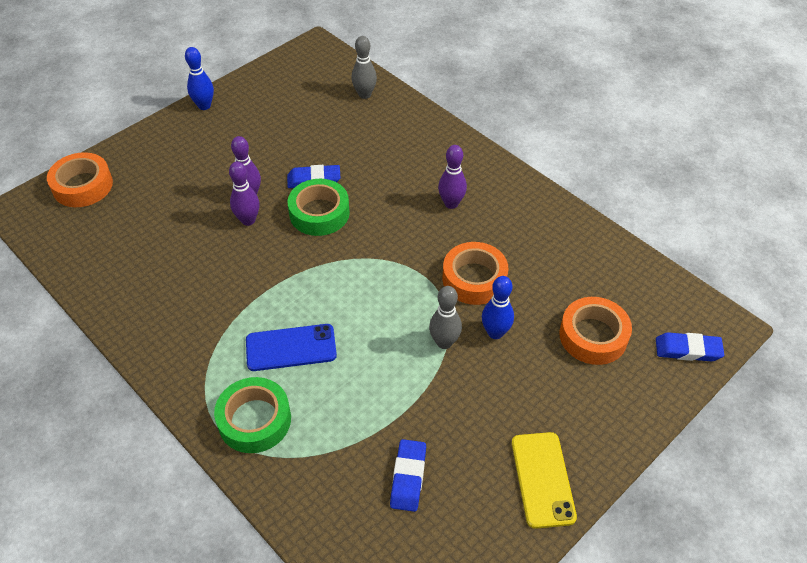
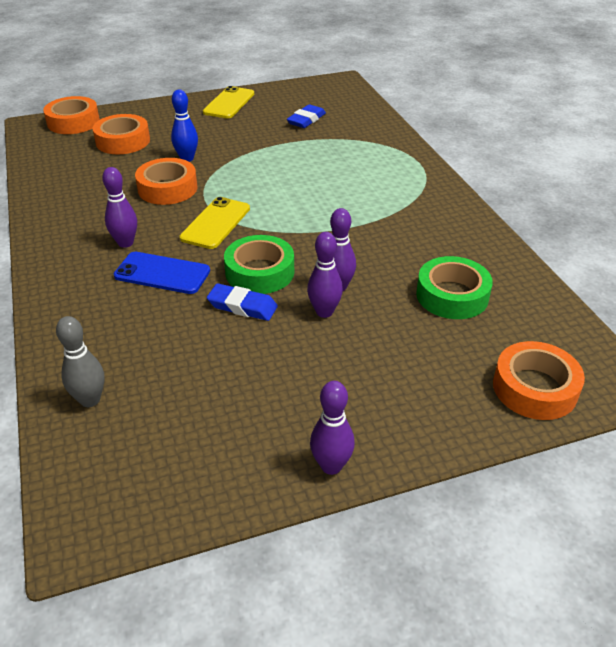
camera: 155 degrees left, 10 degrees down
(204, 106) = (331, 466): blue bowling pin -> purple bowling pin
(254, 420) = (393, 161): green tape -> green tape (452, 295)
(291, 348) = (347, 188): blue phone -> blue phone (162, 273)
(392, 251) = (215, 223): none -> yellow phone
(444, 342) = (228, 163): grey bowling pin -> none
(687, 350) = (73, 122): blue eraser -> orange tape

